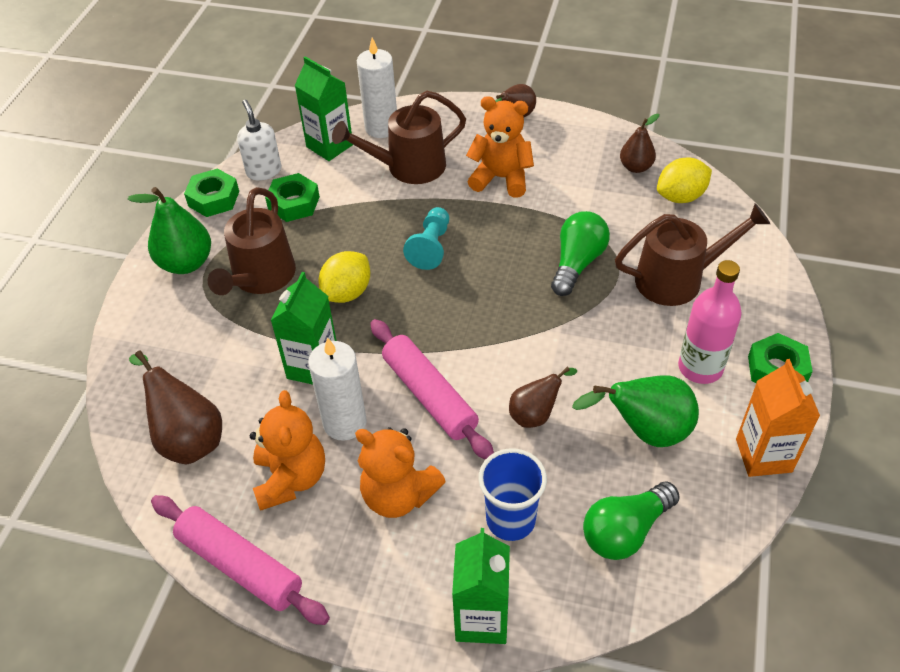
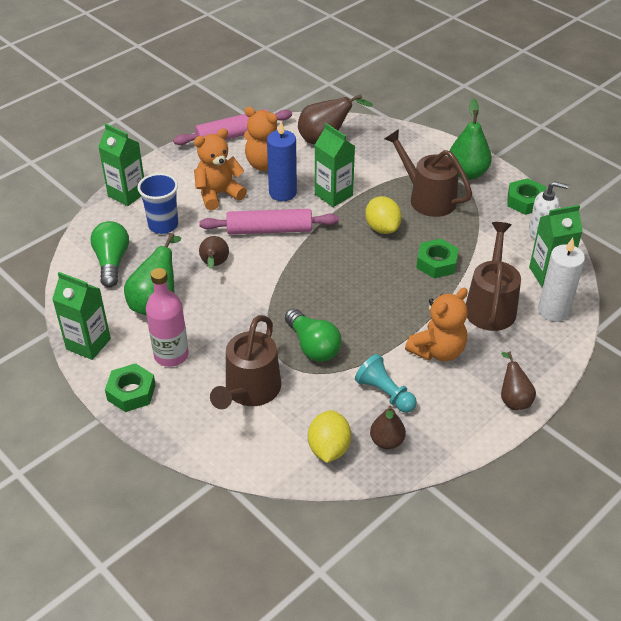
camera: 120 degrees right, 5 degrees down
(294, 203) = (491, 234): green nut -> green nut (436, 263)
(344, 423) = (282, 193): white candle -> blue candle
(431, 247) = (392, 281): turquoise pawn -> turquoise pawn (385, 393)
(763, 455) = (88, 344): orange carton -> green carton

